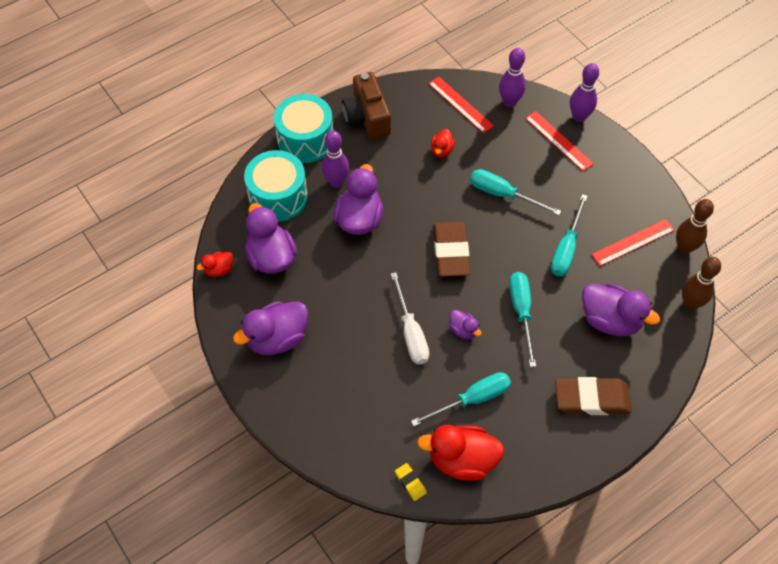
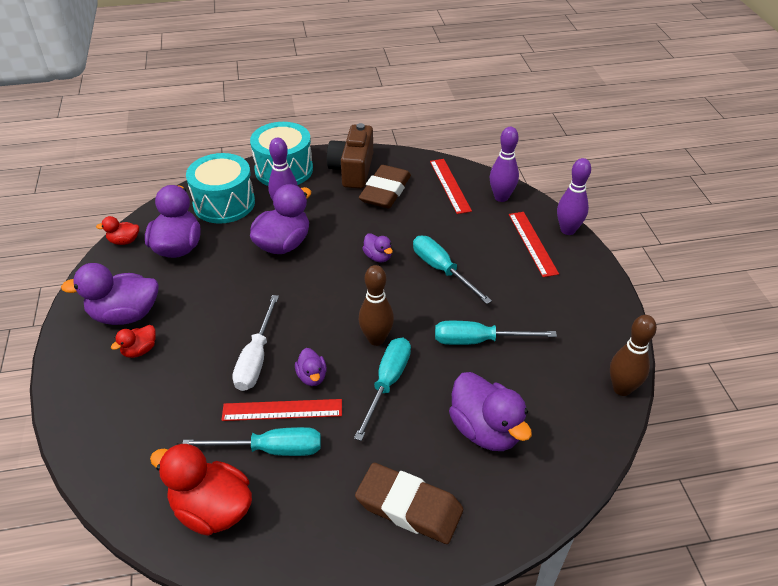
camera: 25 degrees right, 15 degrees down
(410, 483) = (138, 508): yellow eraser -> none
(441, 150) = (405, 215): red duck -> red duck (140, 350)
(445, 201) = (378, 257): none -> purple duck
(451, 252) = (352, 301): brown eraser -> brown eraser (385, 191)
(566, 248) = (478, 341): turquoise screwdriver -> turquoise screwdriver turned 45 degrees clockwise
(633, 242) = (561, 361): red ruler -> red ruler (282, 410)
(690, 303) = (597, 450): brown bowling pin -> brown bowling pin (376, 339)

